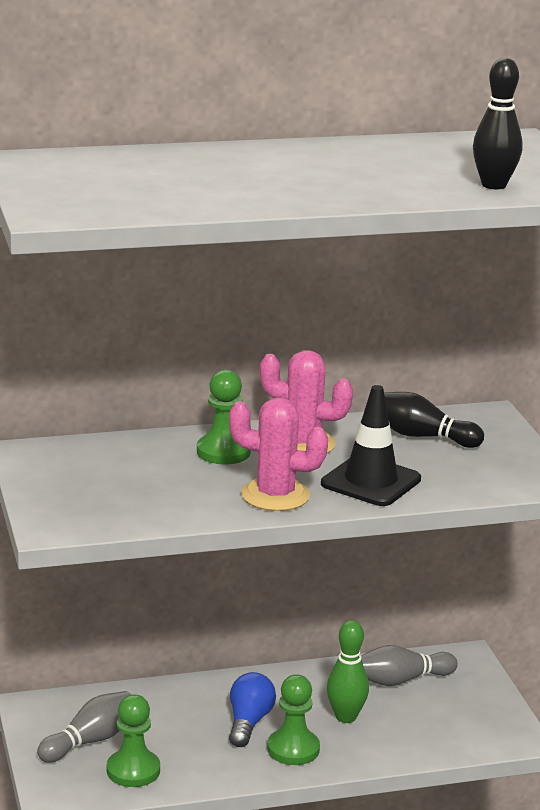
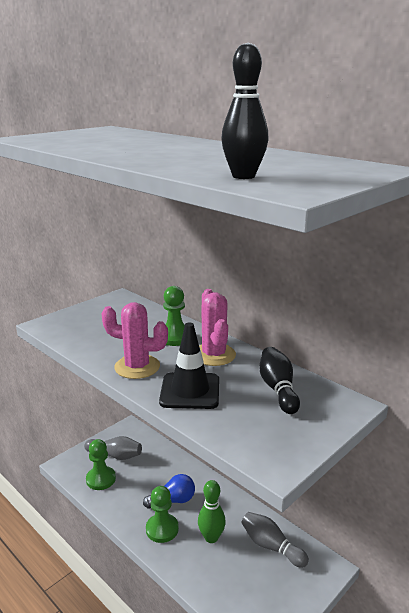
camera: 60 degrees right, 0 degrees up
(275, 495) = (137, 367): pink cactus -> pink cactus turned 60 degrees counterclockwise

